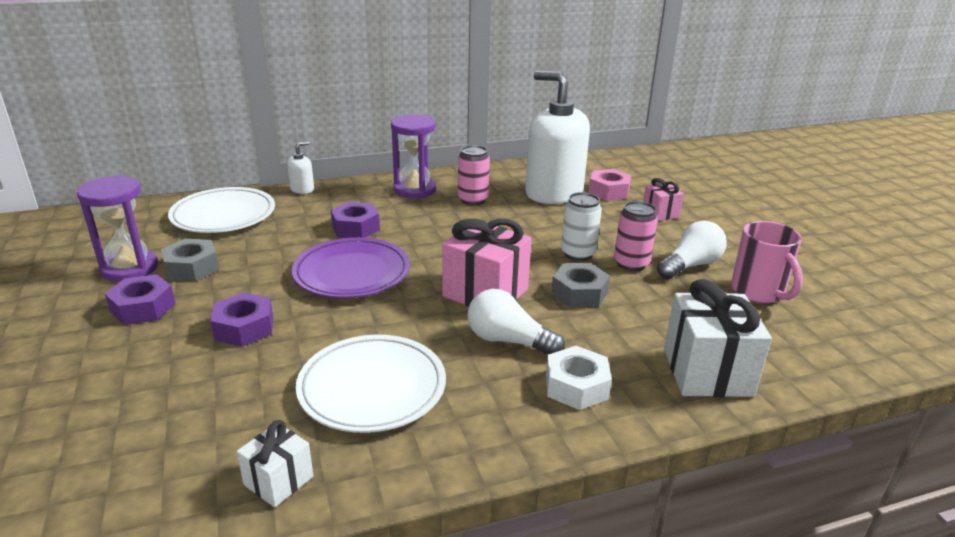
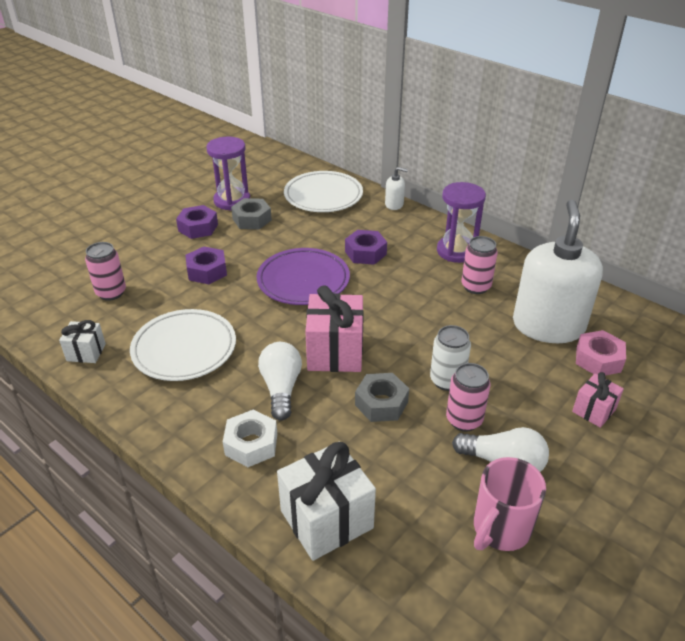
camera: 60 degrees right, 10 degrees up
(173, 420) = (111, 293): none -> pink can

